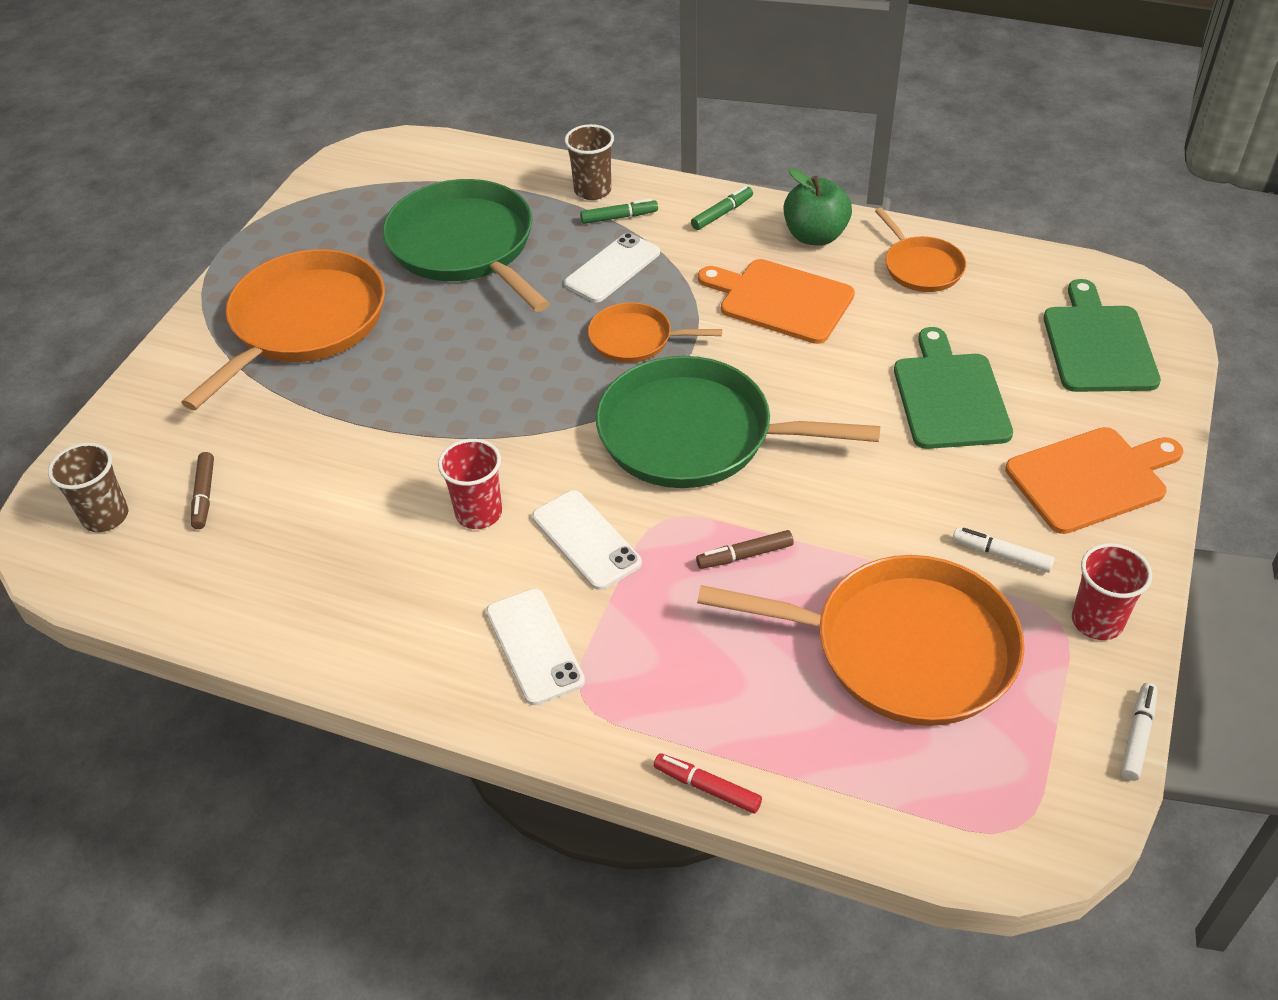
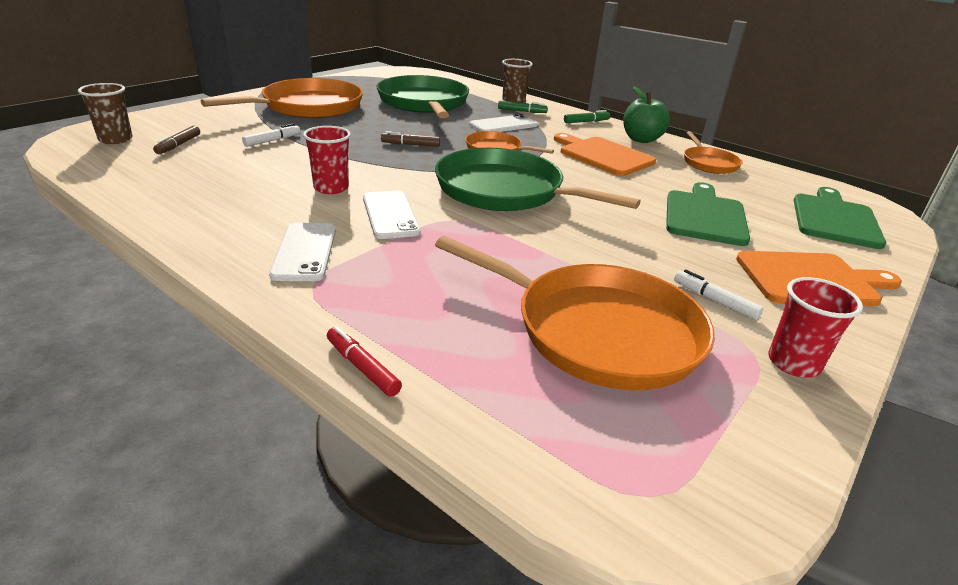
camera: 15 degrees right, 15 degrees down
(744, 555) = (499, 249): brown marker -> brown marker (410, 145)
(1137, 736) = (817, 460): white marker -> white marker (272, 140)

